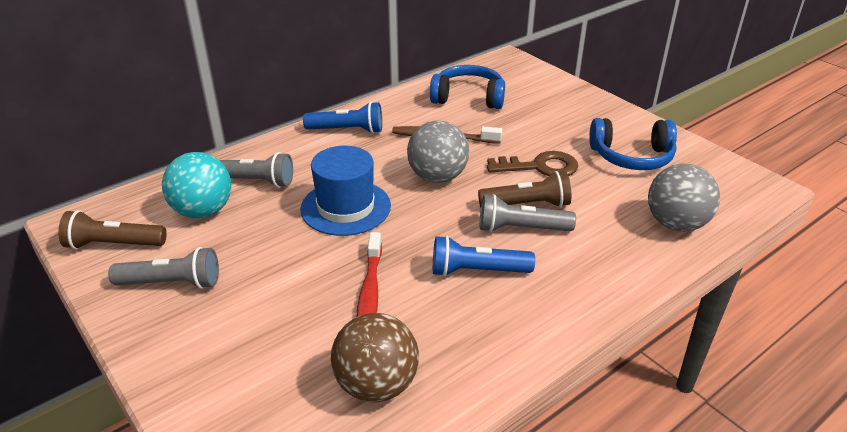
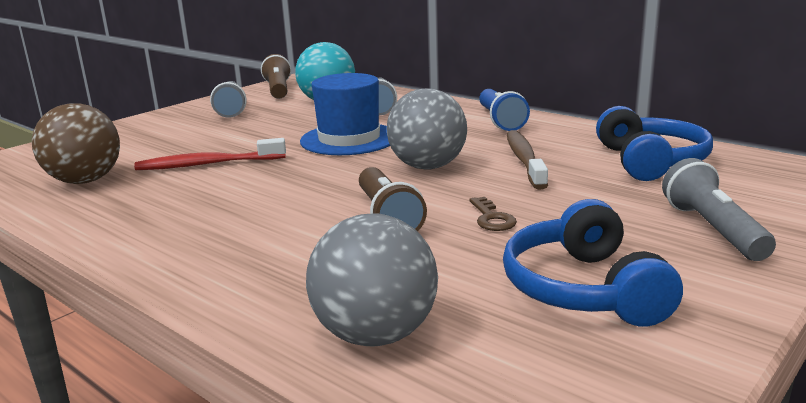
camera: 80 degrees right, 15 degrees down
(477, 271) = (243, 202): blue flashlight -> none
(521, 228) = (331, 217): grey flashlight -> grey flashlight (713, 229)
(540, 167) = (491, 218): brown key -> brown key, size x0.55

